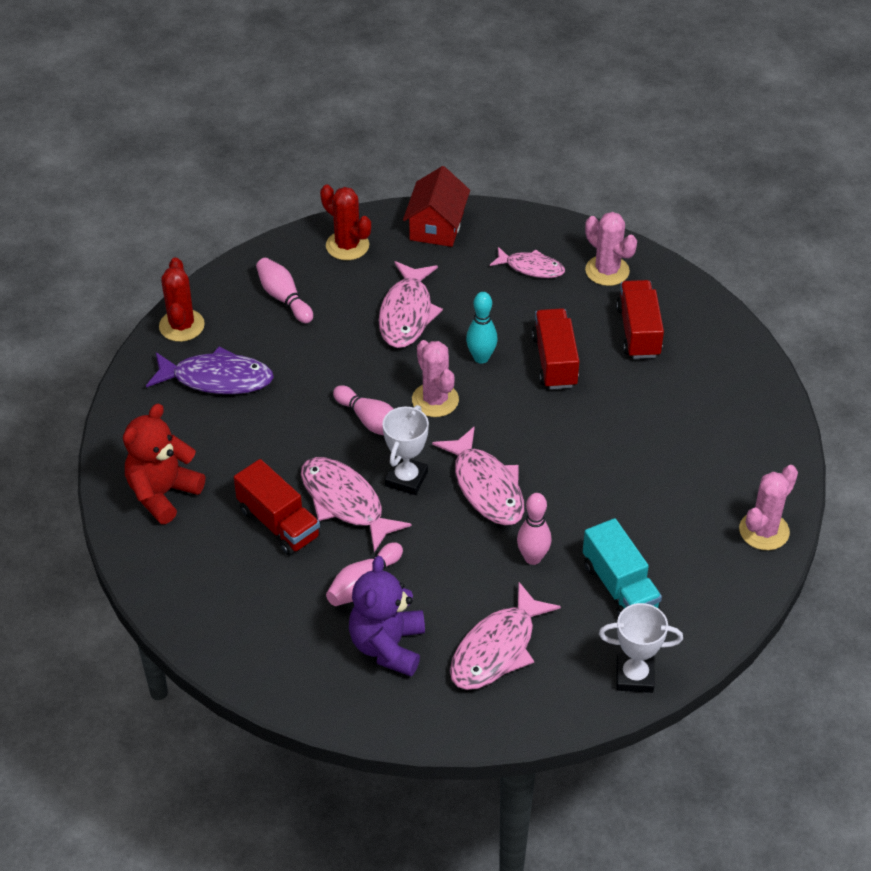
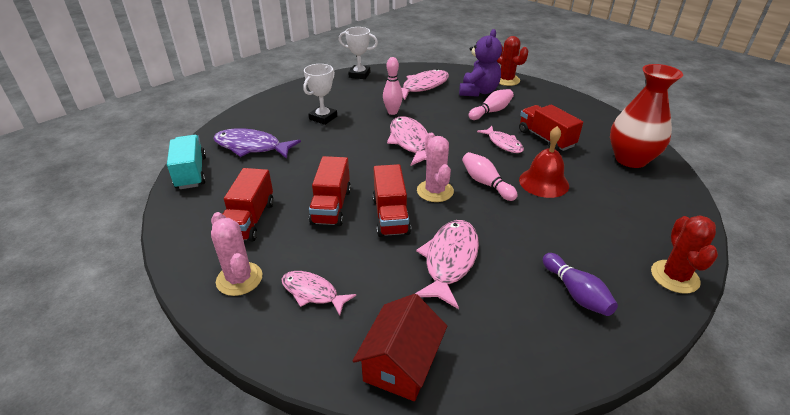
camera: 170 degrees left, 10 degrees down
(163, 493) = (630, 159): red teddy bear -> red vase
(217, 379) = (619, 225): purple fish -> purple fish (251, 147)
(284, 298) = (576, 293): pink bowling pin -> purple bowling pin
(295, 433) = (544, 182): none -> red bell
(345, 502) = (503, 143): pink fish -> pink fish, size x0.63
(347, 246) = (512, 350): red cactus -> red cactus (506, 80)
(406, 479) = (462, 150): white trophy -> white trophy (323, 118)
(481, 358) = (390, 216): turquoise bowling pin -> red truck
(619, 587) = (350, 99): turquoise truck -> turquoise truck (191, 173)
(764, 531) = (256, 110): pink cactus -> none

